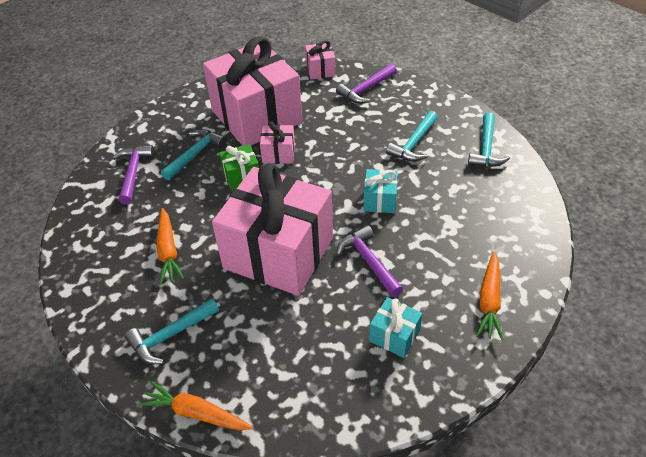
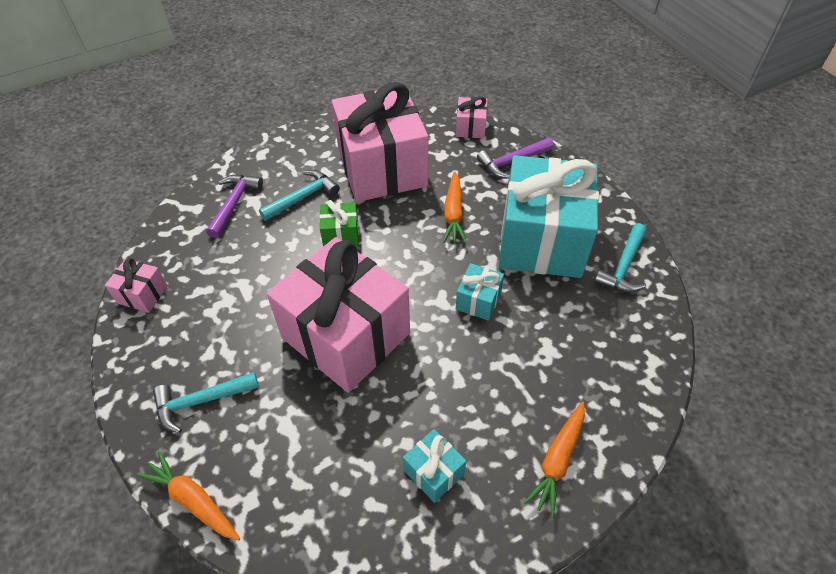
camera: 15 degrees right, 5 degrees up
(168, 251) = (235, 302): orange carrot -> orange carrot (453, 214)
(278, 153) = (389, 217): pink gift -> pink gift (142, 294)
(369, 261) = (439, 372): purple hammer -> none
(414, 143) = (542, 240): turquoise hammer -> turquoise gift

